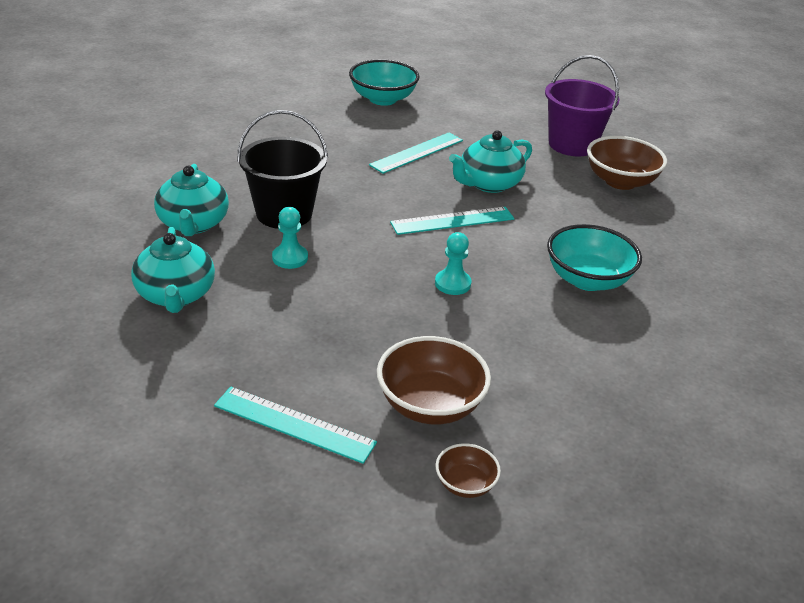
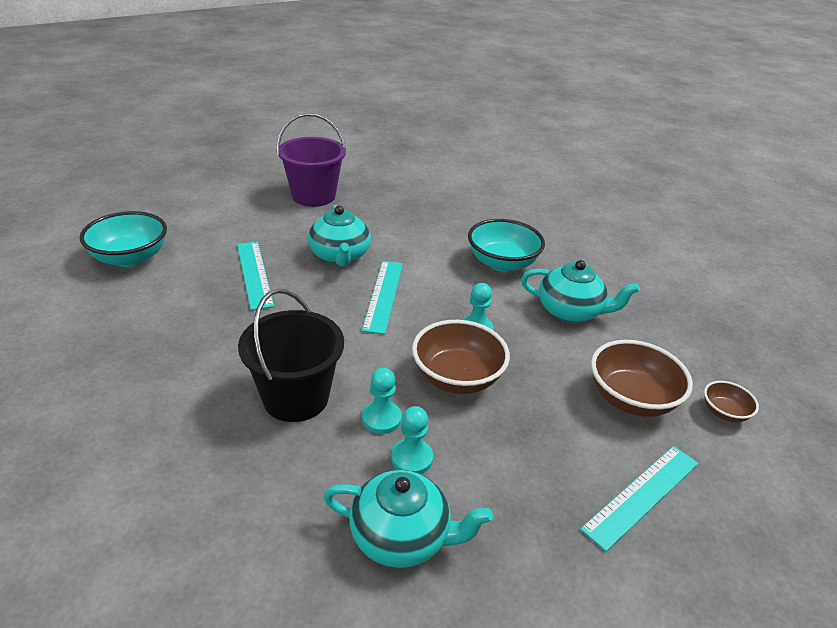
camera: 65 degrees left, 0 degrees up
(193, 224) = (263, 481): turquoise teapot -> turquoise teapot (570, 311)
(256, 282) = (412, 458): none -> turquoise pawn
(620, 181) = (383, 198): brown bowl -> brown bowl (457, 378)

